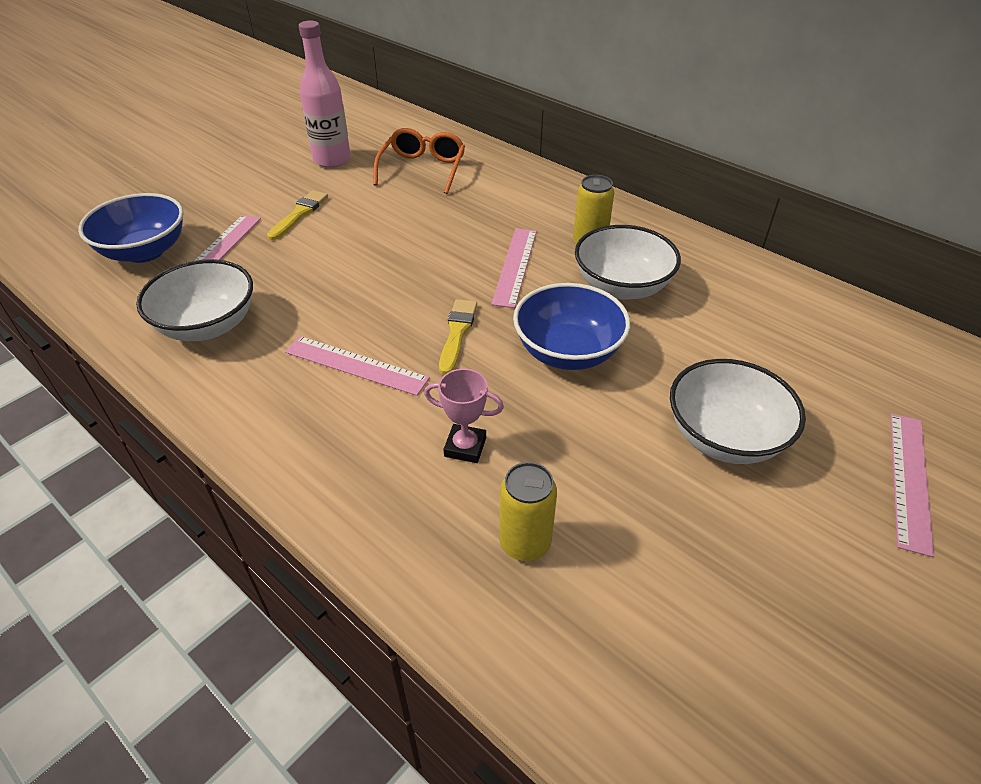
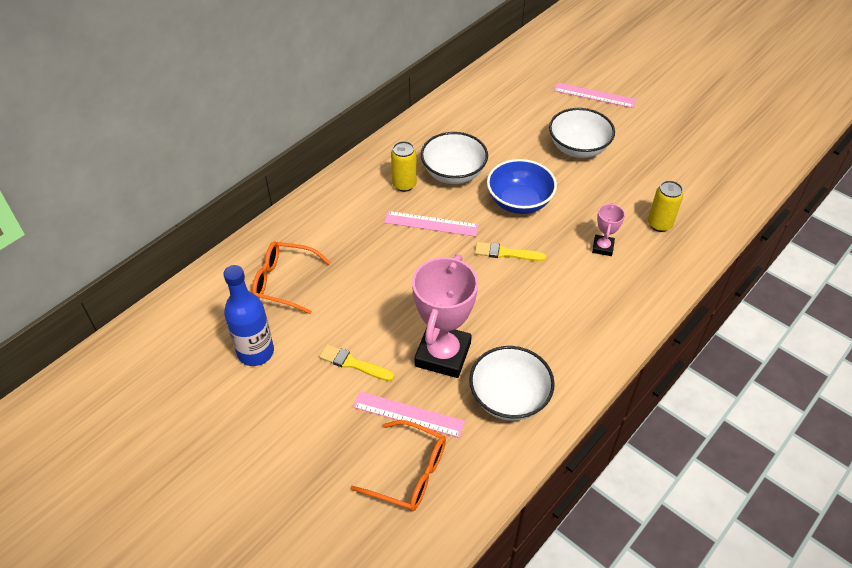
camera: 90 degrees left, 5 degrees up
(145, 251) = (409, 473): blue bowl -> orange glasses
(292, 274) = (443, 354): none -> pink trophy
(332, 160) = (255, 352): pink bottle -> blue bottle
(356, 365) = (542, 303): pink ruler -> none

